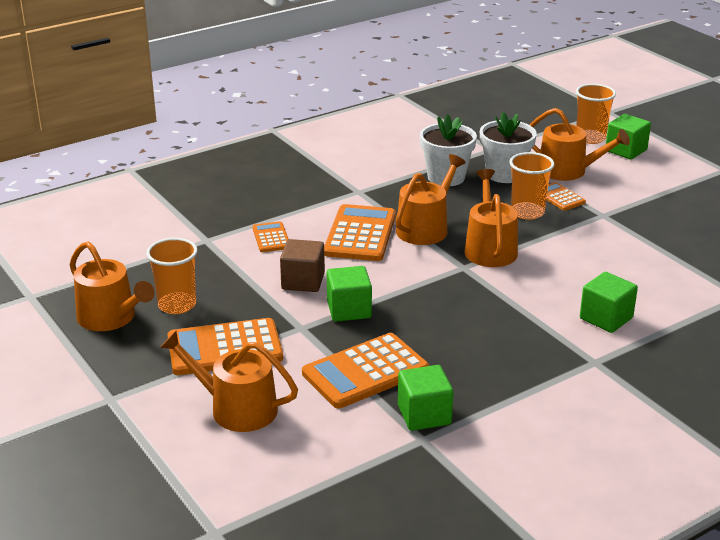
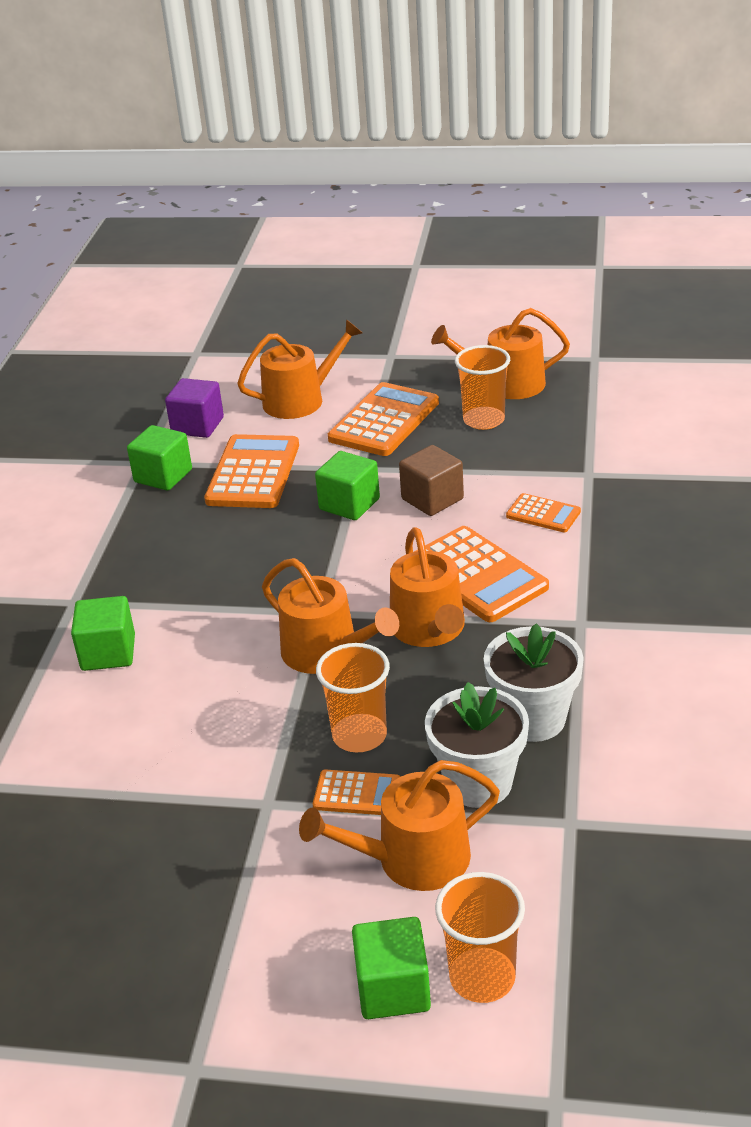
camera: 135 degrees right, 5 degrees up
(337, 443) = (197, 426): none -> purple cube

